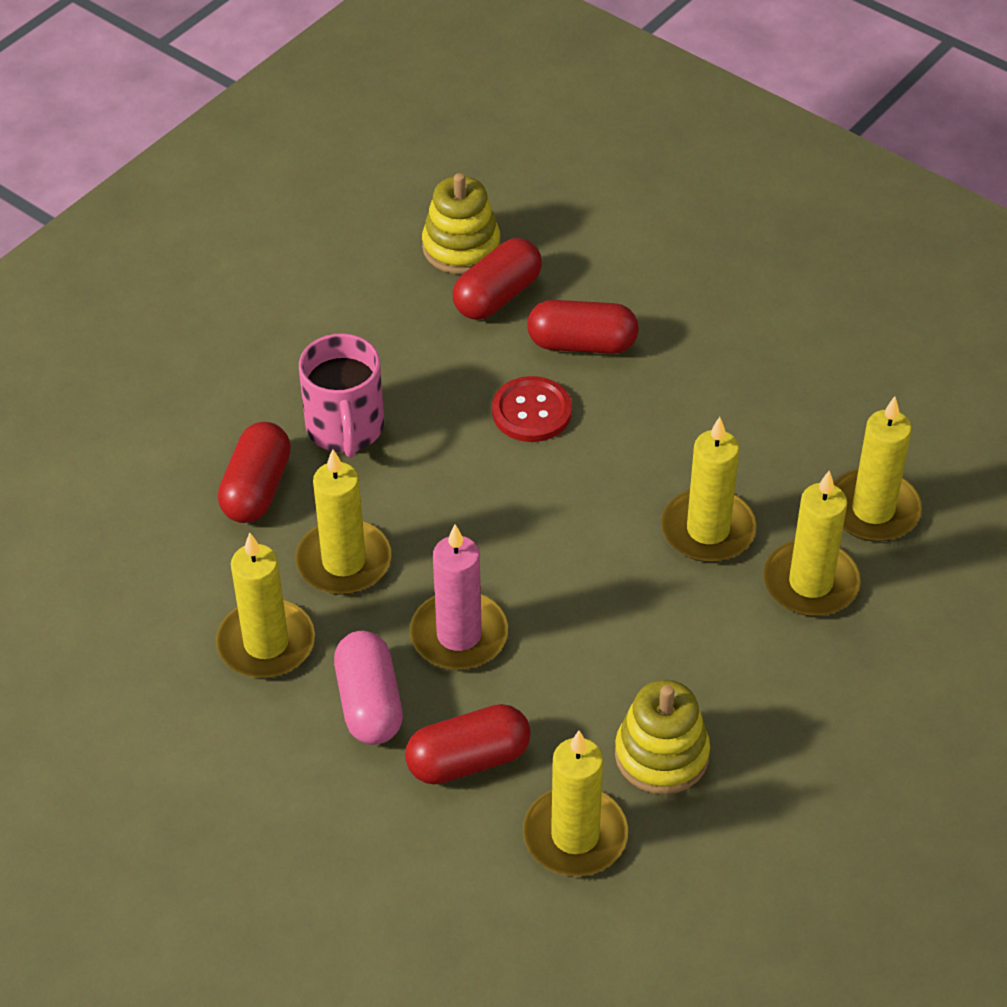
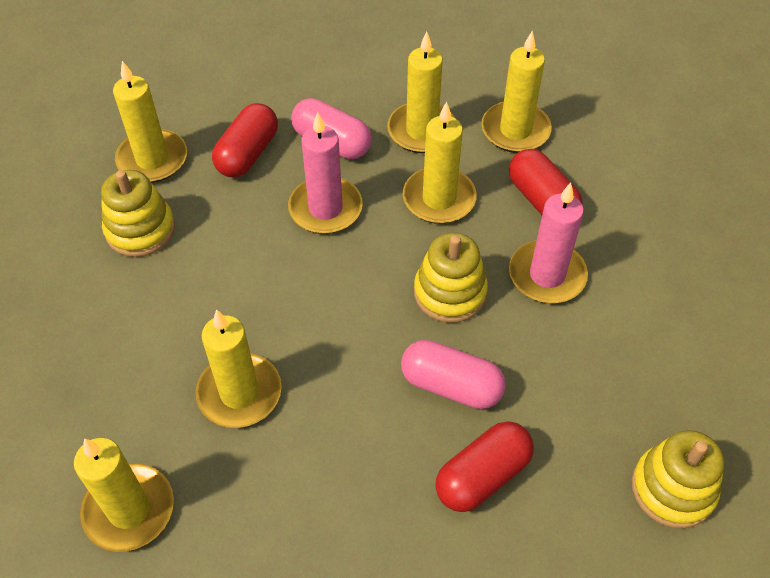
camera: 135 degrees right, 5 degrees up
(345, 428) = (547, 275): pink mug -> pink candle
(443, 476) = (450, 292): none -> yellow stacking toy
(497, 296) = (591, 465): red capsule -> none
(531, 411) = (451, 386): red button -> pink capsule
(810, 583) = (133, 409): yellow candle -> yellow candle (515, 130)

